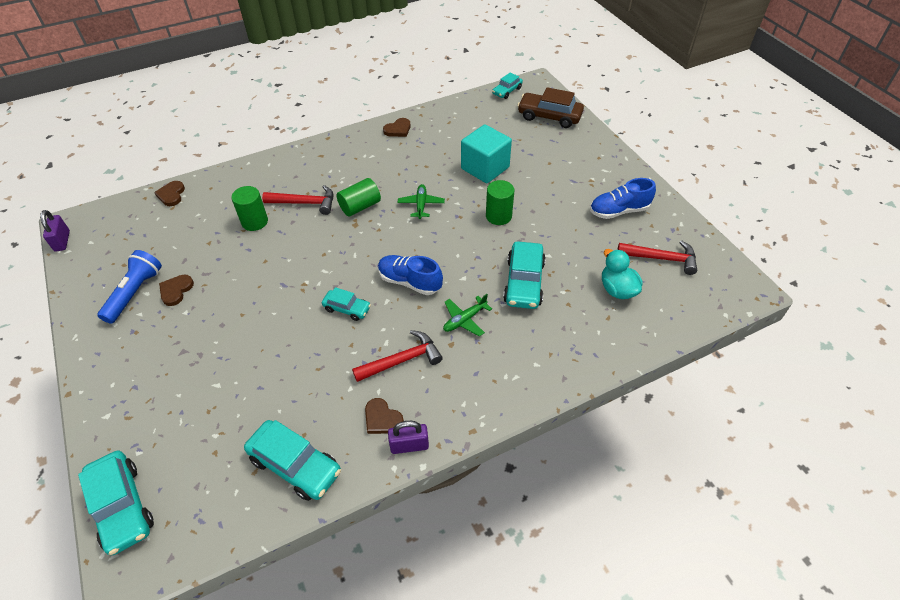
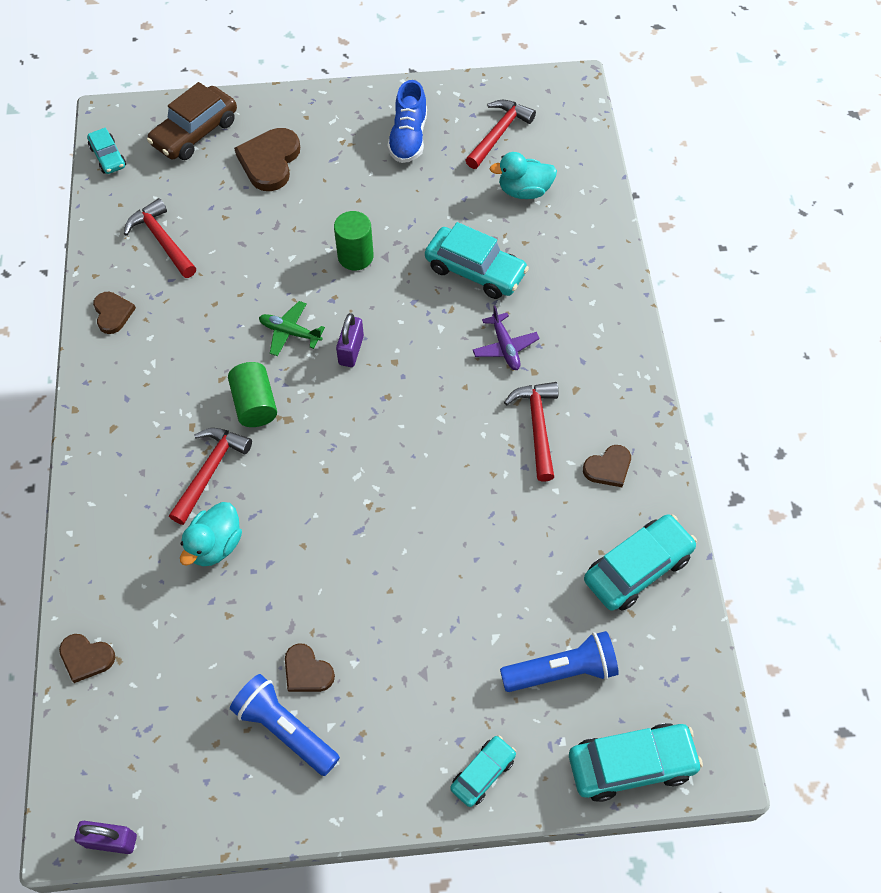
camera: 70 degrees left, 10 degrees up
(195, 436) = (562, 671): none -> blue flashlight
(254, 222) = (215, 545): green cylinder -> turquoise duck
(347, 308) = (434, 464): turquoise car -> turquoise car (483, 773)
(409, 445) = (650, 451): purple padlock -> purple padlock (351, 350)
(410, 282) = (421, 385): blue shoe -> none
(460, 130) = (162, 240): none -> red hammer
(464, 320) = (505, 347): green plane -> purple plane
(485, 168) = (258, 239): turquoise cube -> none
(550, 153) = (270, 161): none -> brown heart

